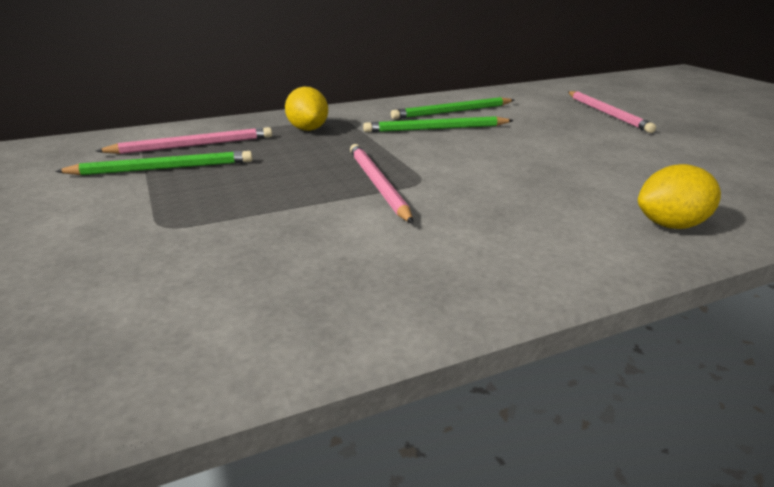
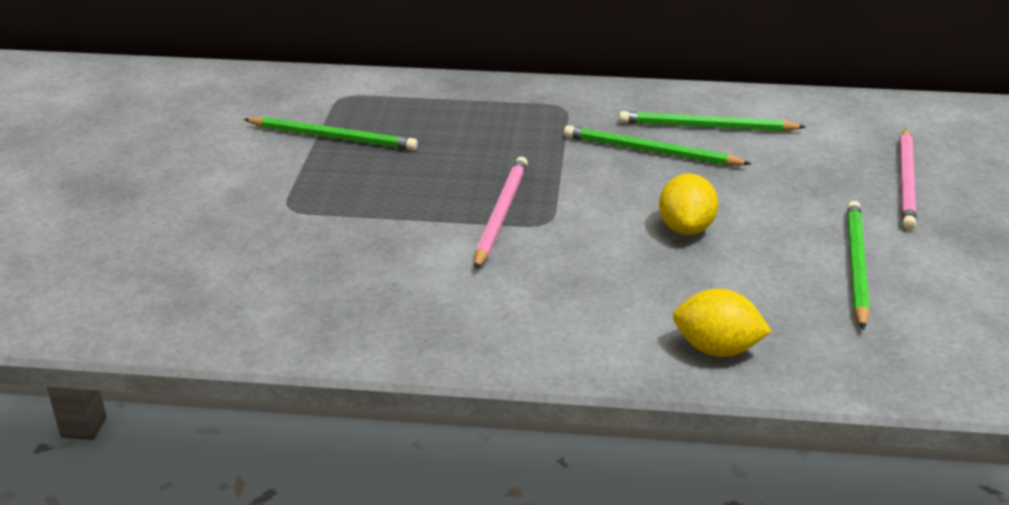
camera: 30 degrees right, 5 degrees up
(193, 145) = (381, 111): pink pencil -> none
(308, 129) = (511, 115): yellow lemon -> yellow lemon (686, 228)
(658, 155) = (856, 265): none -> green pencil

